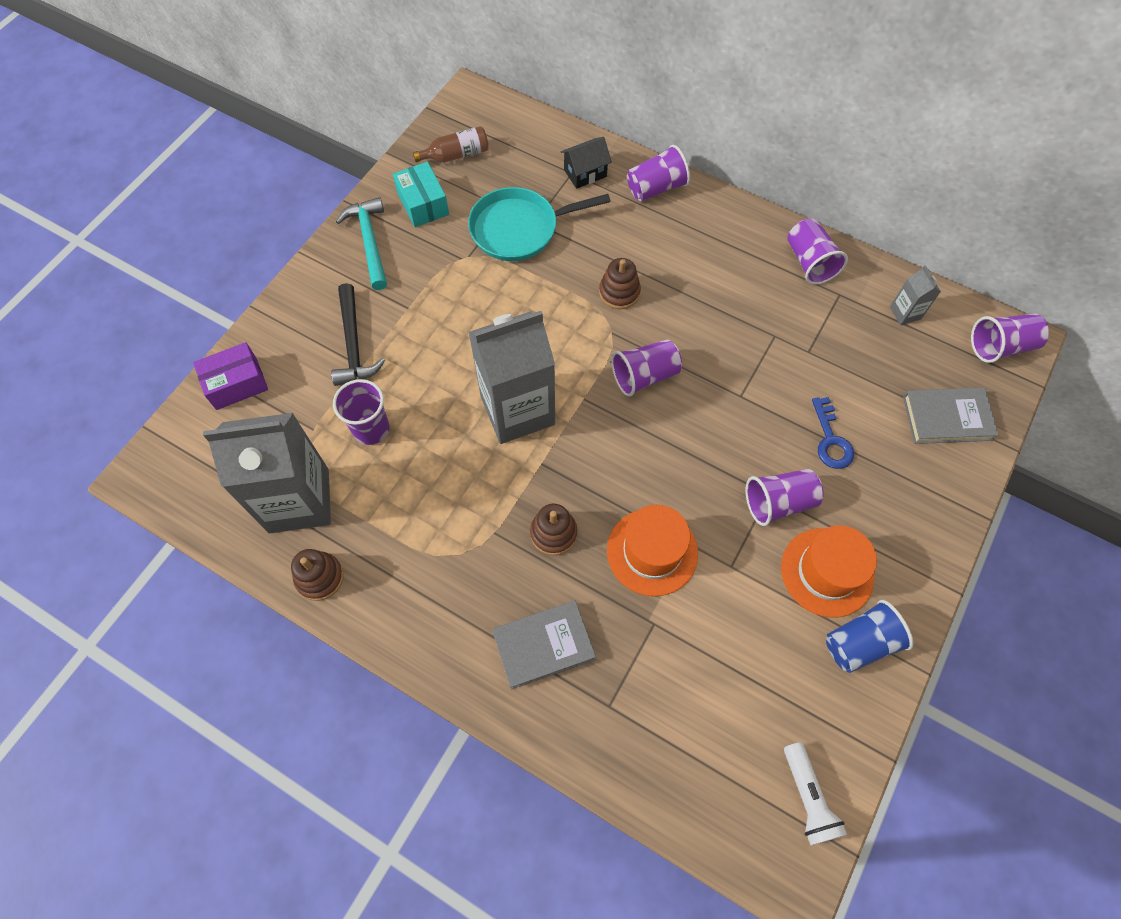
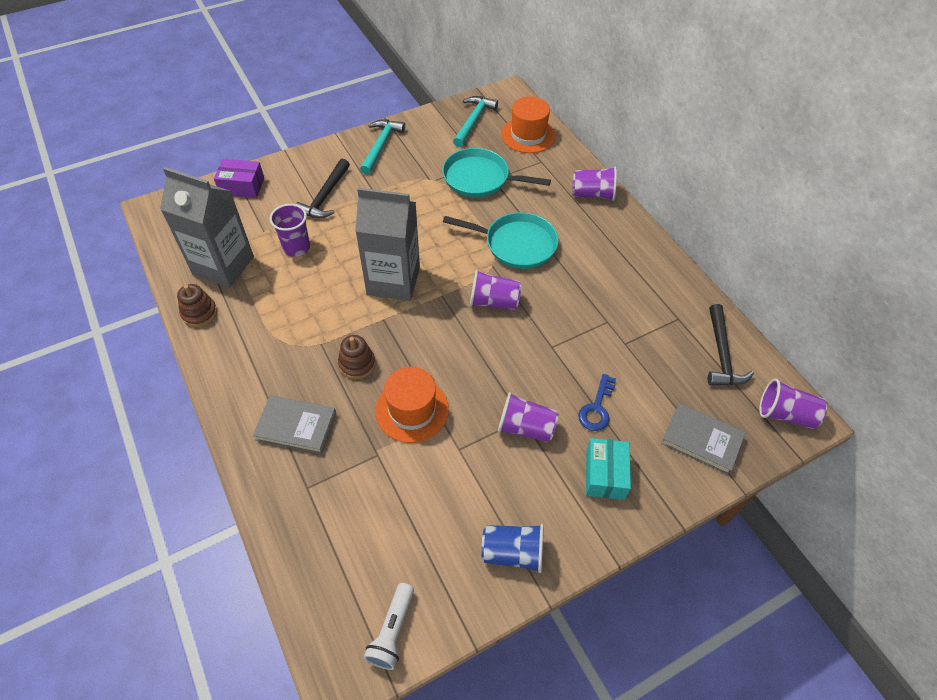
camera: 30 degrees right, 10 degrees down
(423, 204) = (430, 139): turquoise box -> turquoise box (605, 474)
(456, 155) = (473, 121): brown bottle -> turquoise hammer
(585, 173) = (550, 165): black house -> none
(619, 292) = (516, 244): brown stacking toy -> turquoise pan
(809, 262) = (671, 288): purple cup -> none
(827, 572) = (525, 491): orange hat -> orange hat (528, 135)
(905, 313) = (721, 354): grey carton -> black hammer

